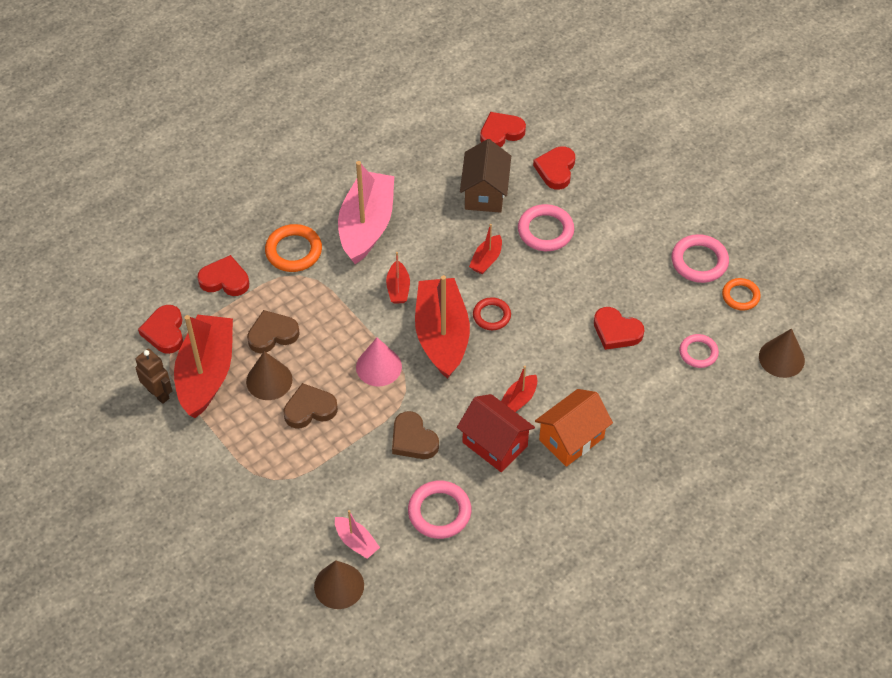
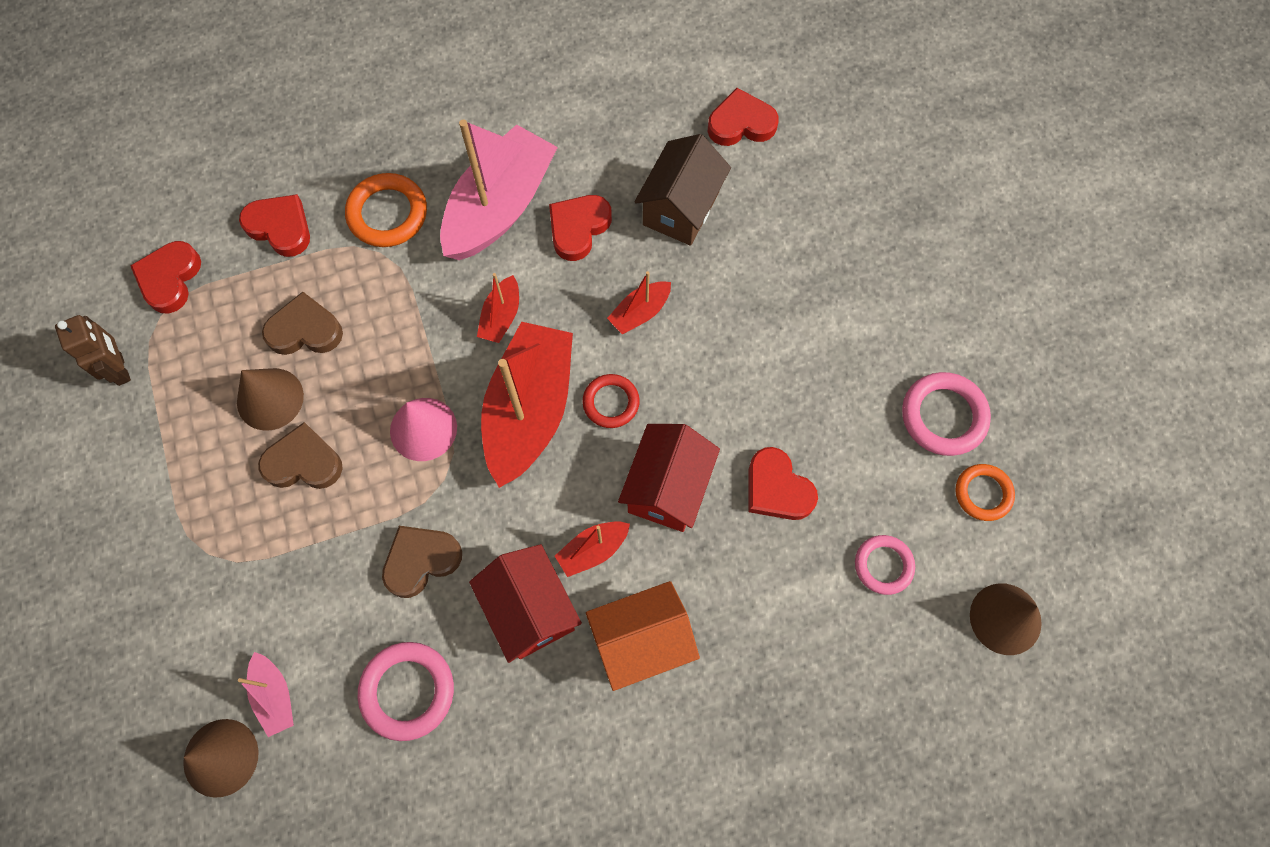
camera: 20 degrees right, 15 degrees up
(206, 373) = (194, 359): red boat -> none
(413, 439) = (421, 561): brown heart -> brown heart turned 75 degrees clockwise
(545, 231) = (741, 294): pink ring -> none
(549, 352) = (667, 488): none -> red house
(556, 170) = (794, 204): red heart -> red heart (578, 228)

